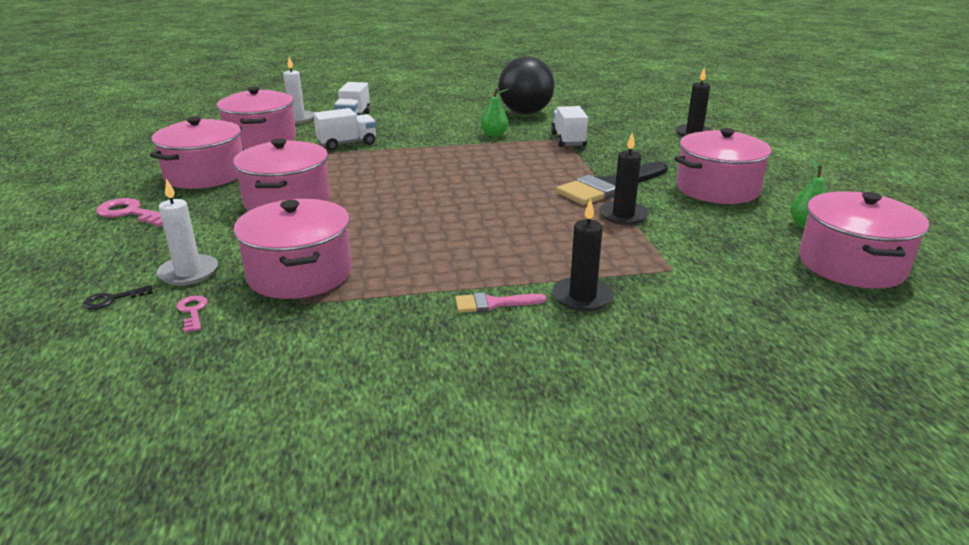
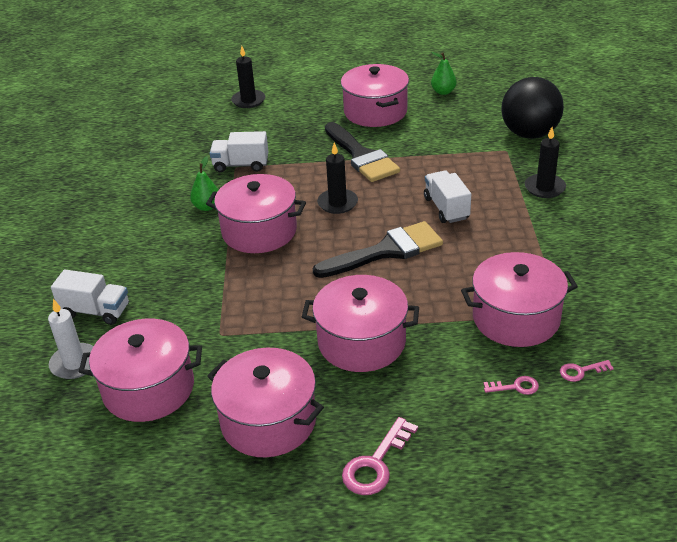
camera: 80 degrees left, 10 degrees up
(112, 299) = (566, 427): black key -> none
(188, 273) = (515, 387): white candle -> pink key
(347, 144) = (197, 311): white truck -> white truck (446, 208)
(428, 205) = (386, 251): none -> black brush
(493, 304) = (556, 224): pink brush -> none
(525, 113) = (142, 183): black ball -> black ball (529, 134)
(623, 215) = (419, 157): black candle -> black candle (337, 203)
(851, 264) = (499, 90): pink pot -> pink pot (259, 231)

